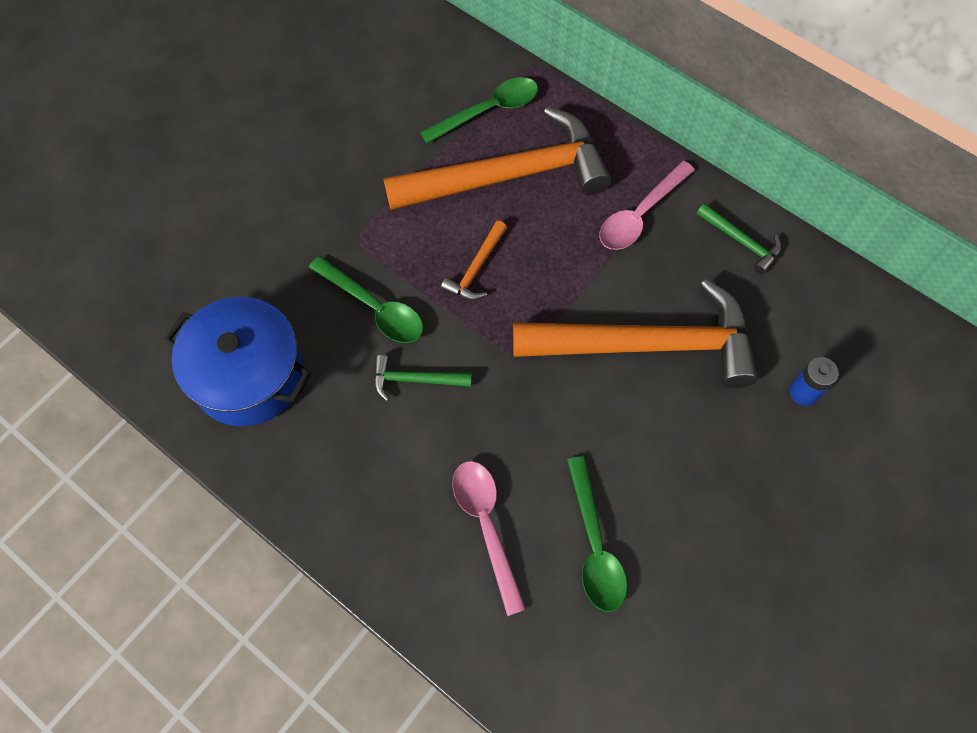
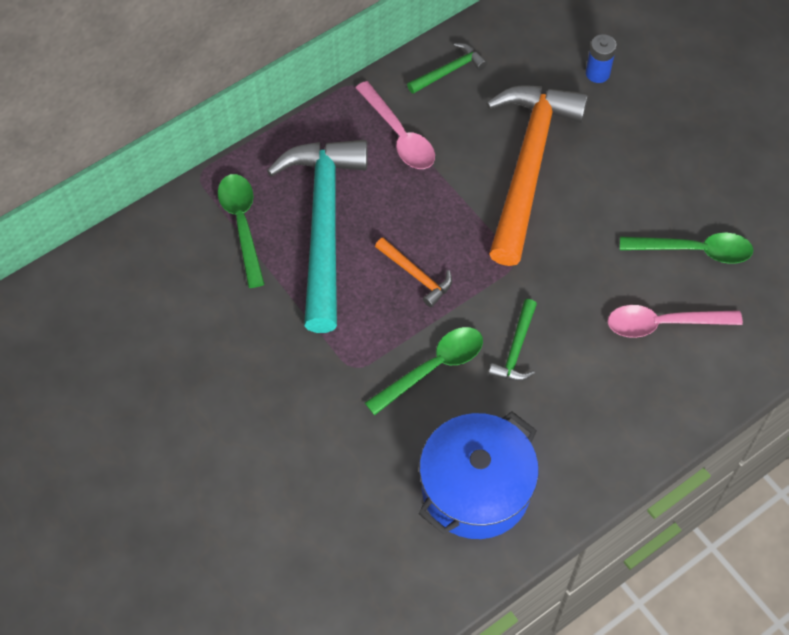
camera: 75 degrees left, 5 degrees down
(509, 175) = (323, 225): orange hammer -> turquoise hammer

